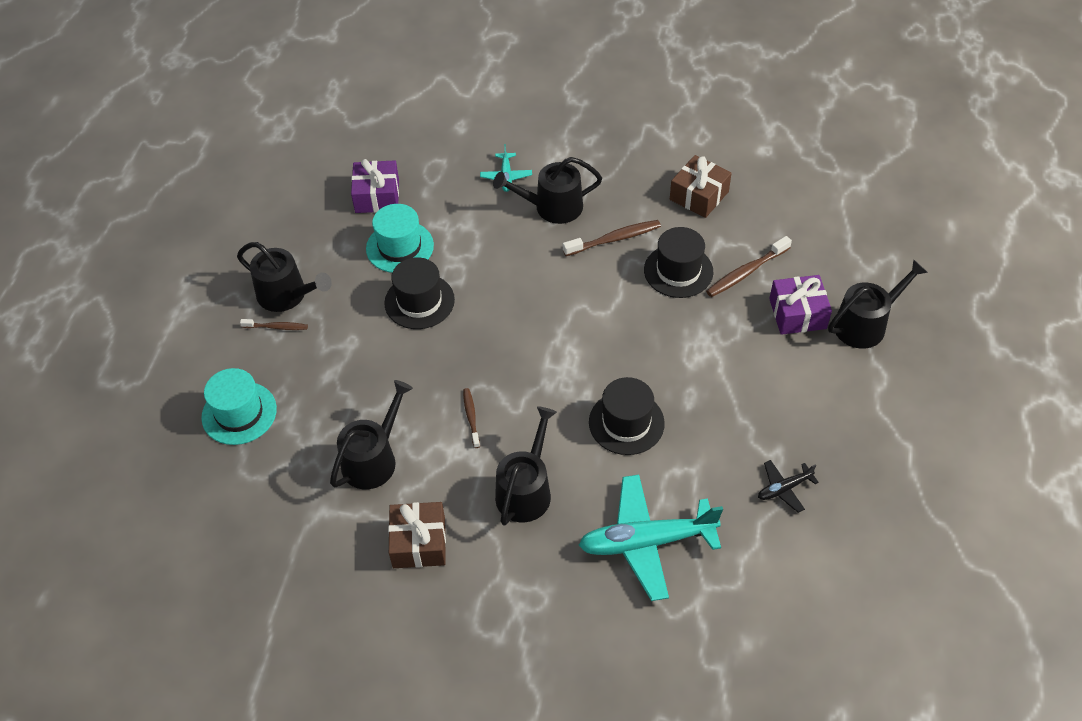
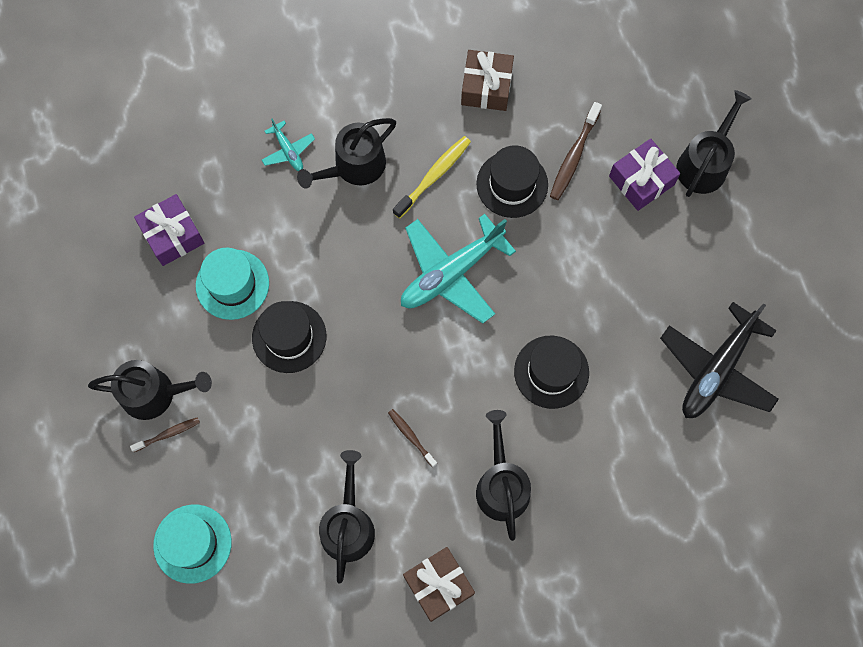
camera: 30 degrees left, 20 degrees up
(614, 239) = (434, 176): brown toothbrush -> yellow toothbrush
(646, 542) = (630, 481): turquoise plane -> turquoise plane (451, 273)
(784, 489) = (717, 369): black plane -> black plane, size x2.13

